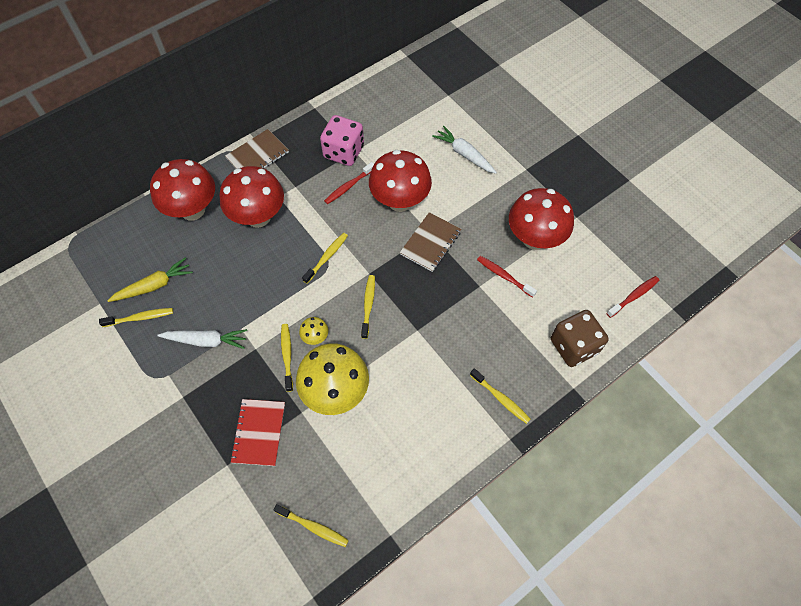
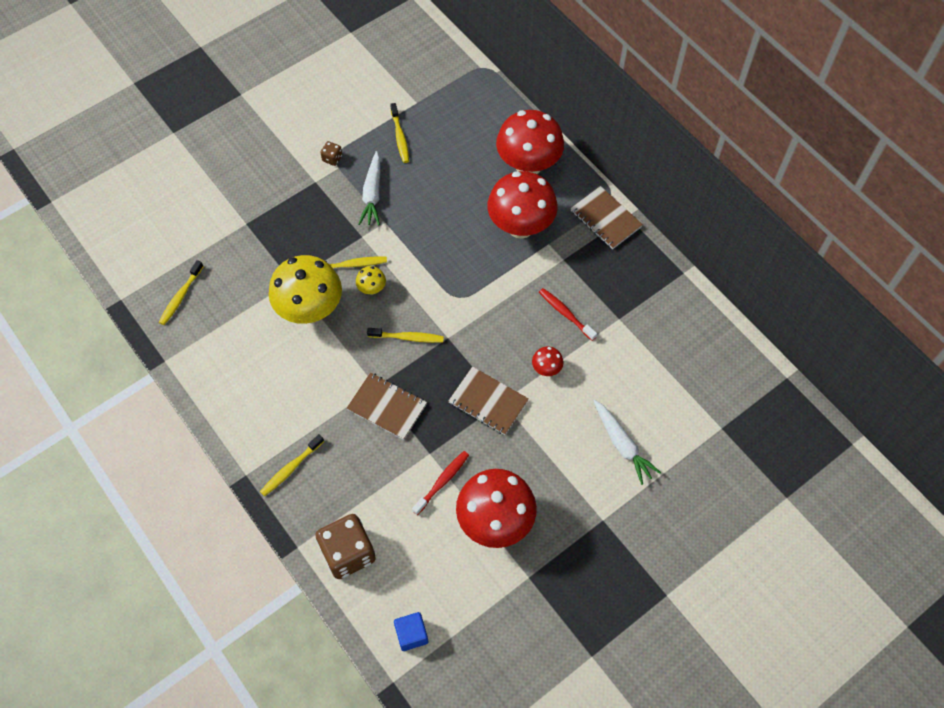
camera: 90 degrees right, 0 degrees up
(154, 285) = (435, 143): yellow carrot -> none
(155, 381) = (332, 158): none -> brown dice
(259, 433) = (274, 246): red notebook -> none
(327, 257) = (468, 295): yellow toothbrush -> none
(343, 152) = (616, 307): pink dice -> none
(400, 201) = (546, 369): red mushroom -> red mushroom, size x0.43
(437, 320) = (387, 407): none -> brown notebook
(464, 154) = (622, 444): white carrot -> white carrot turned 105 degrees clockwise
(633, 296) = (411, 634): red toothbrush -> blue cube

